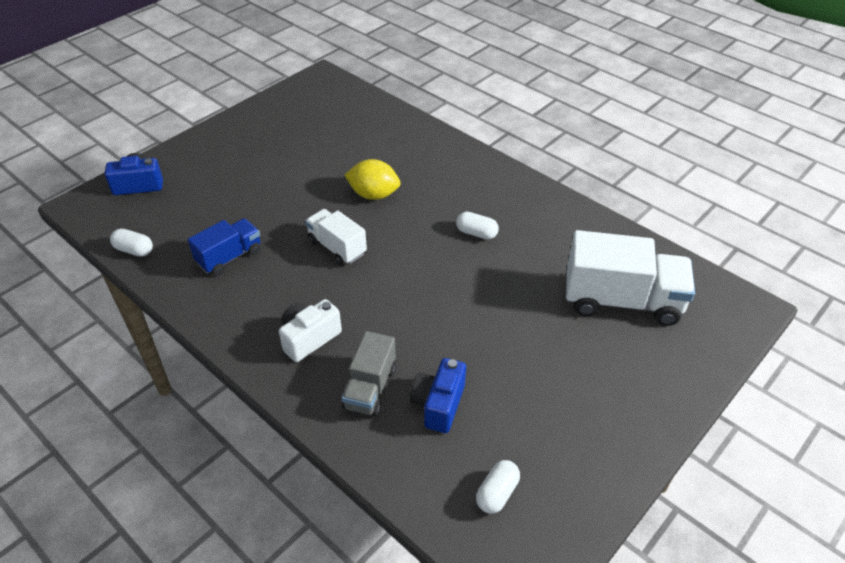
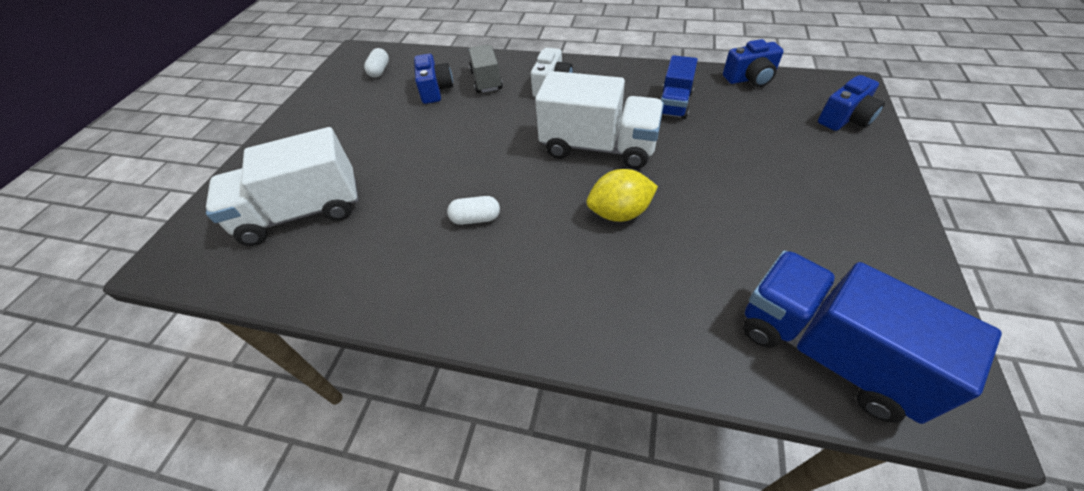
camera: 155 degrees right, 5 degrees up
(134, 250) = (750, 79): white capsule -> blue camera
(337, 247) = (598, 147): white truck -> white truck, size x1.73
(346, 104) = (826, 350): none -> blue truck

